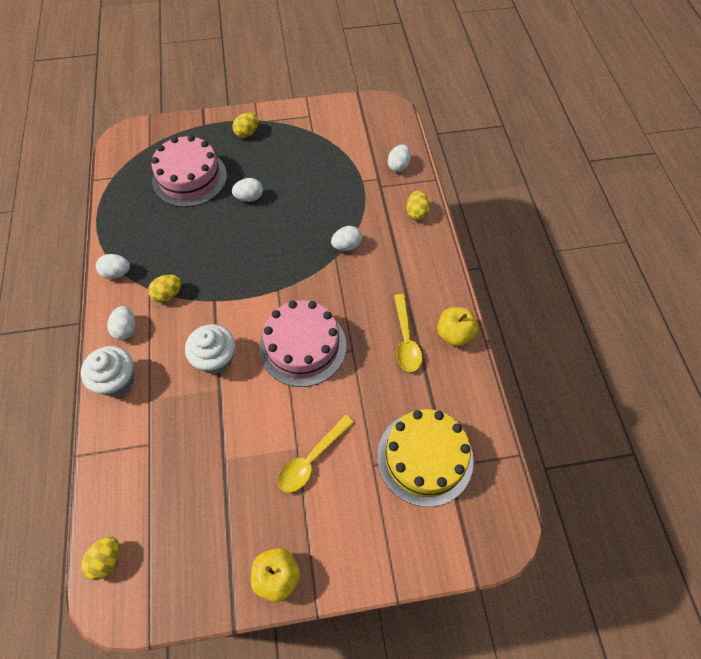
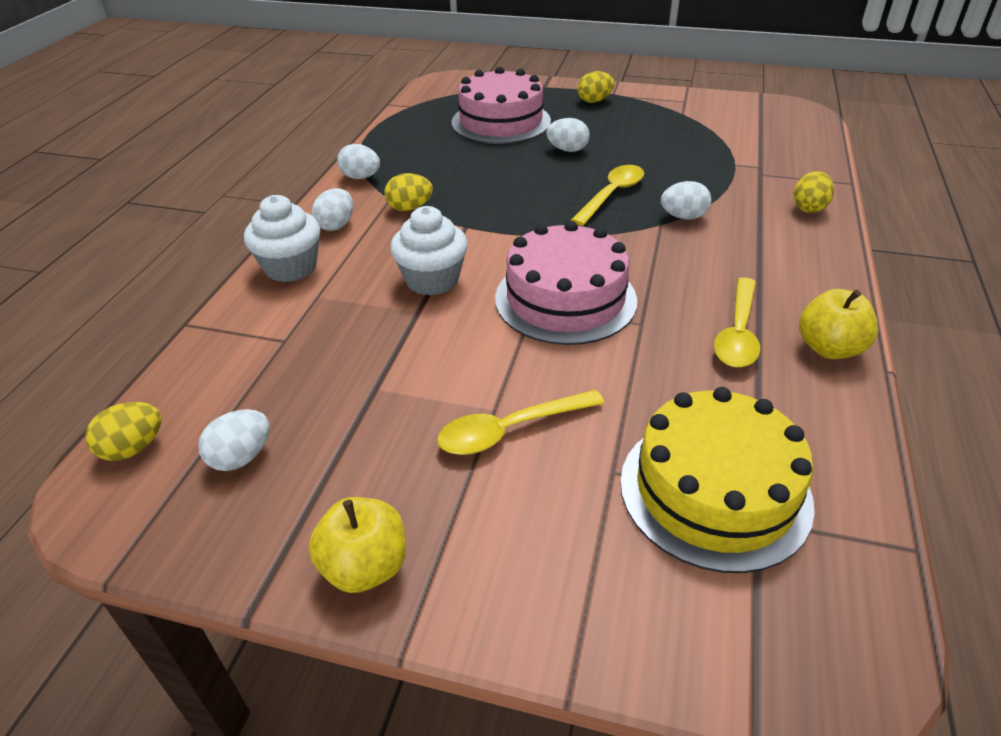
camera: 25 degrees right, 20 degrees down
(295, 238) = (611, 195): none -> yellow spoon
(398, 166) = (796, 161): white egg -> white egg (241, 457)

